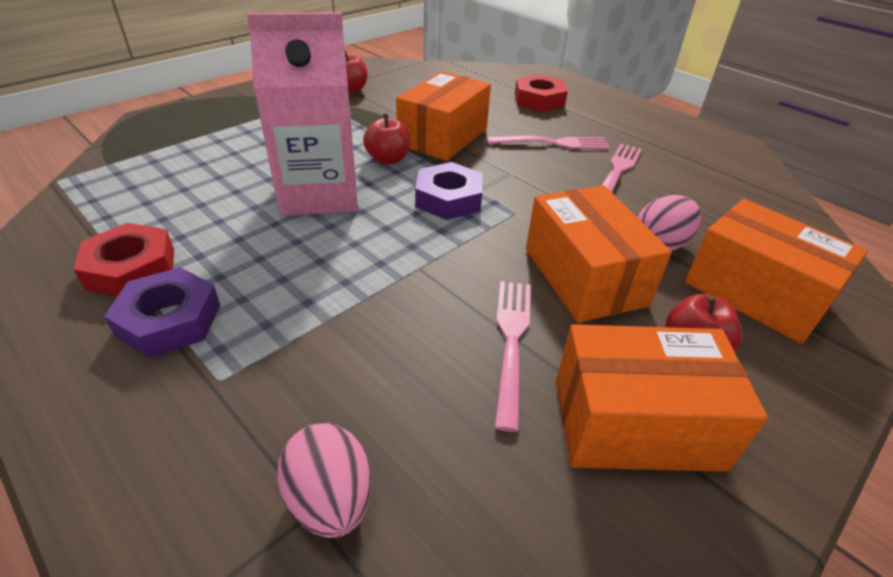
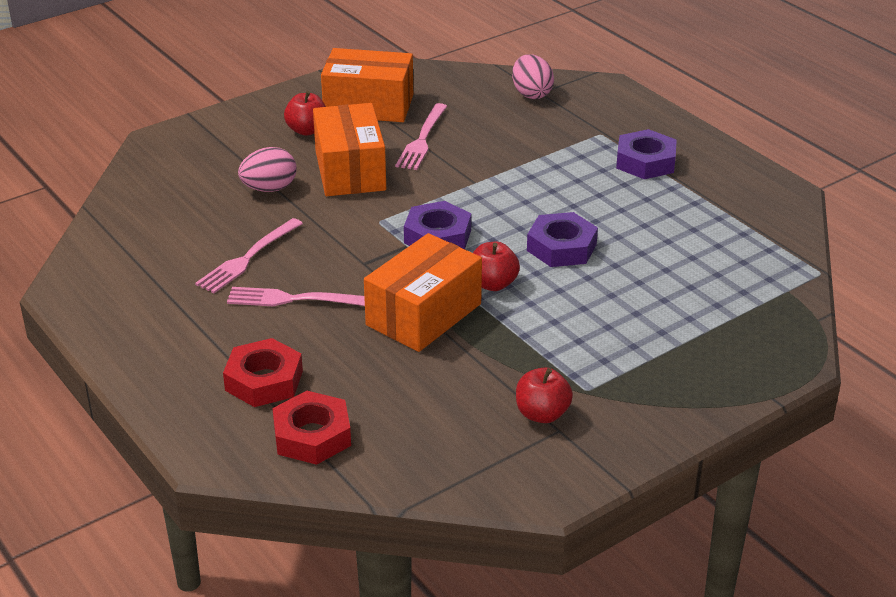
camera: 170 degrees left, 5 degrees down
(131, 268) = (692, 193): red nut -> red nut (312, 435)
(319, 193) = (561, 247): pink carton -> purple nut
(756, 293) = (229, 154): orange box -> none

